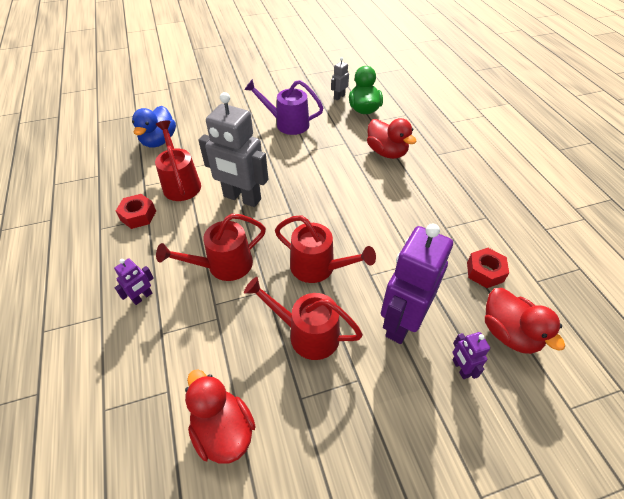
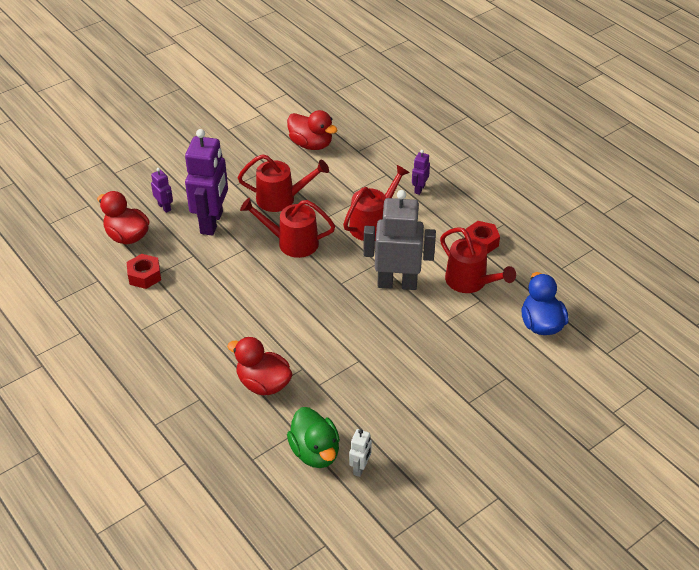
camera: 160 degrees right, 5 degrees down
(287, 124) = (407, 394): purple watering can -> none
(339, 97) = (360, 468): grey robot -> white robot

